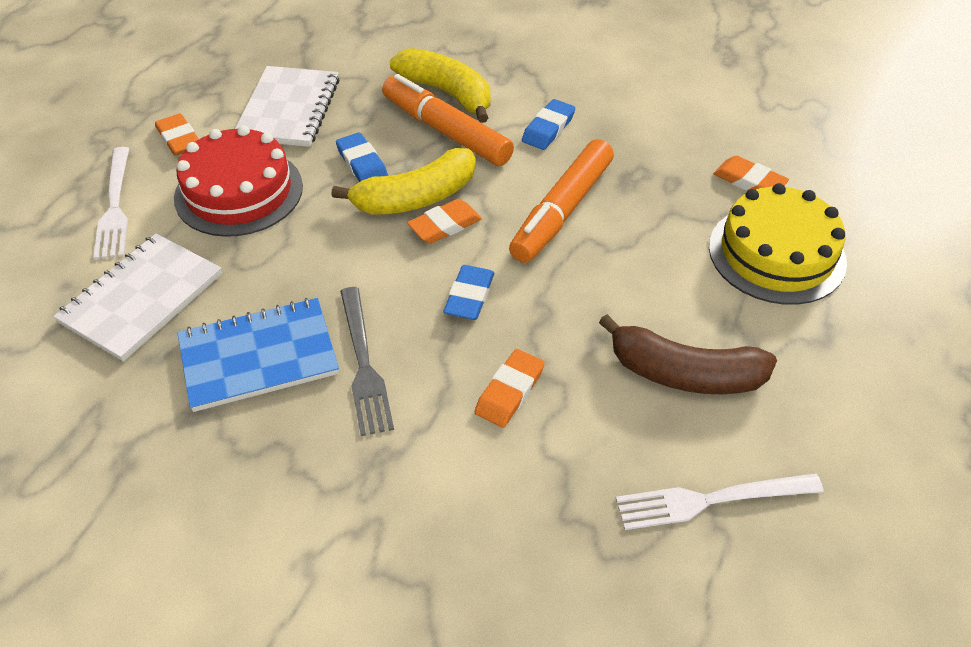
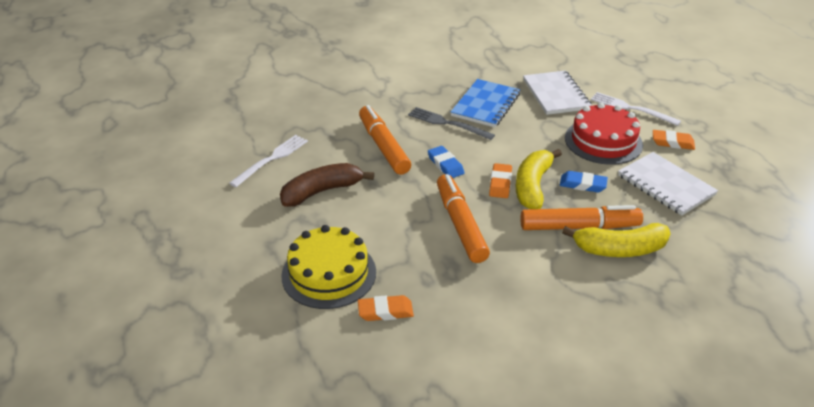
camera: 135 degrees right, 10 degrees down
(509, 391) = (383, 146): orange eraser -> orange marker
(548, 128) = (535, 266): blue eraser -> none

